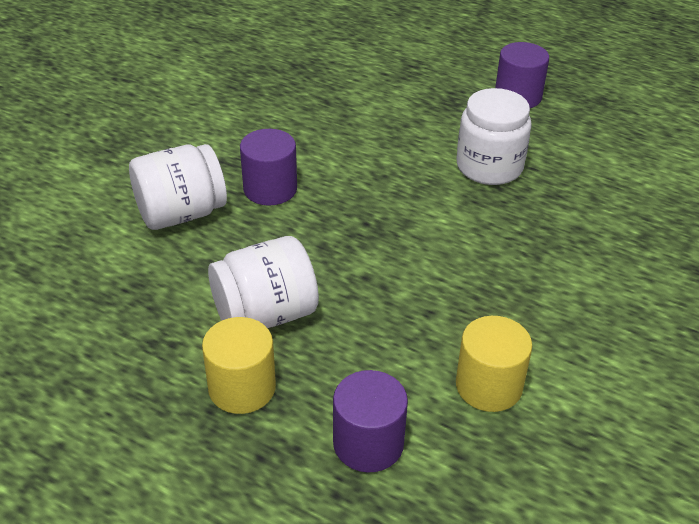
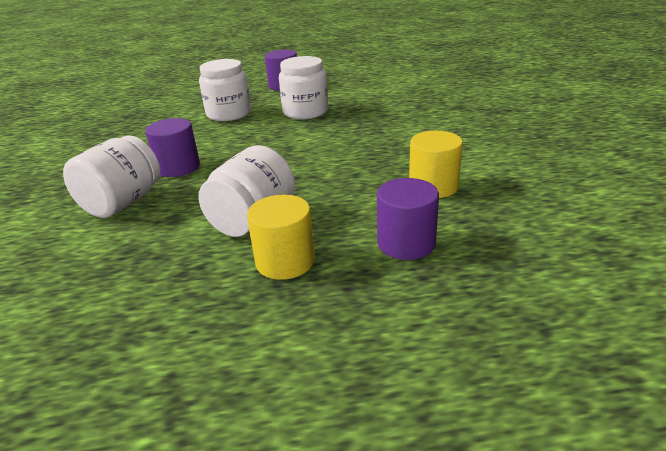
camera: 35 degrees left, 10 degrees down
(401, 121) = (229, 114): none -> white jar

